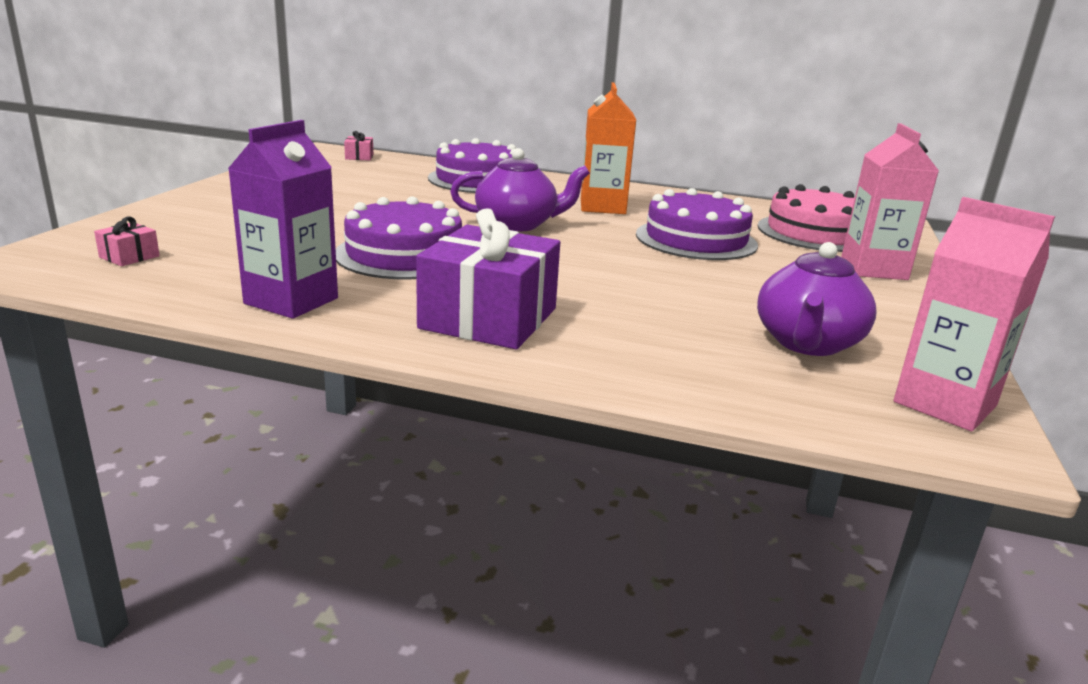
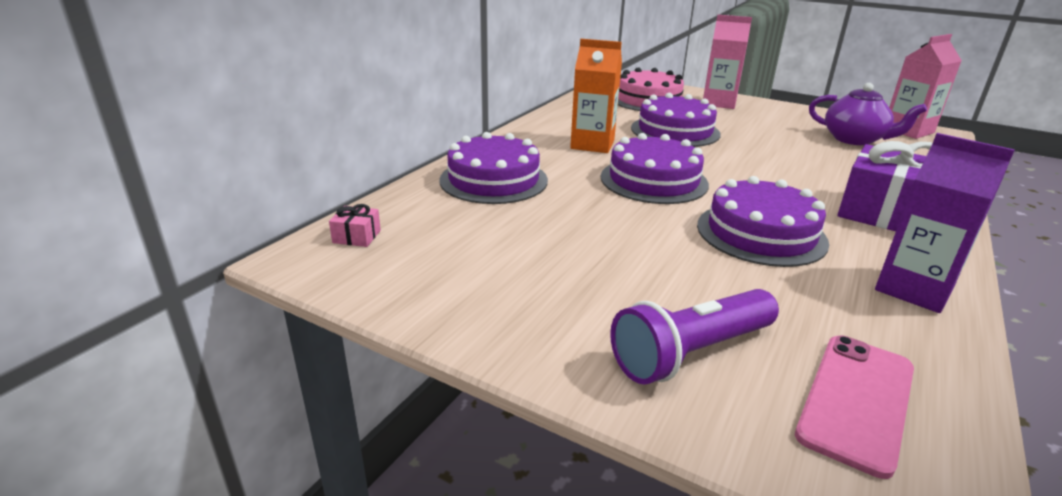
camera: 75 degrees left, 5 degrees up
(129, 257) = (856, 400): pink gift -> pink phone
(202, 221) = (690, 353): none -> purple flashlight
(517, 224) = (653, 180): purple teapot -> purple cake

